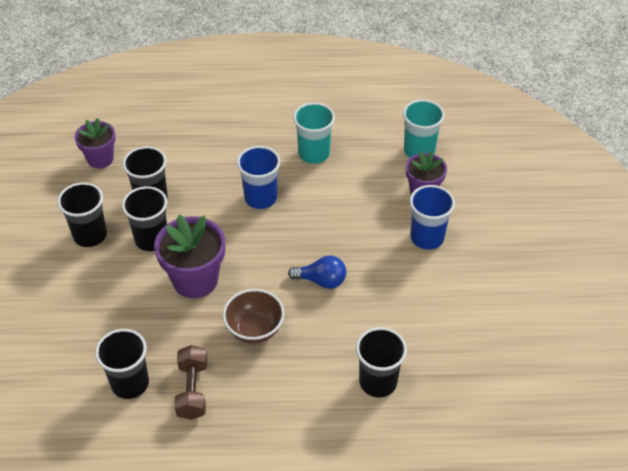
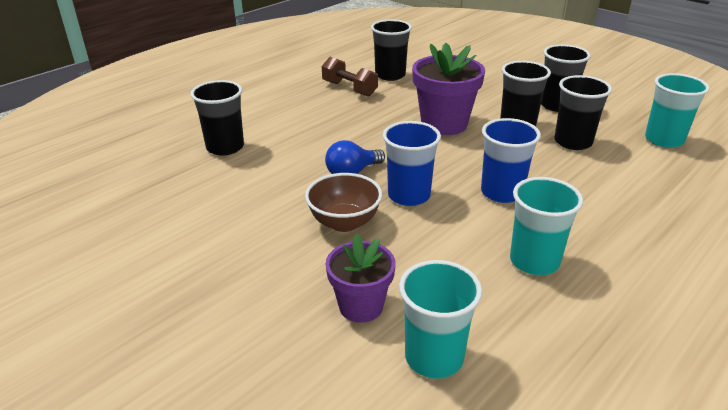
camera: 135 degrees right, 15 degrees down
(100, 159) = (664, 140): purple flower pot -> turquoise cup
(254, 329) = (357, 125): brown bowl -> brown bowl (344, 222)
(427, 238) = (297, 260): blue cup -> blue cup (409, 196)

